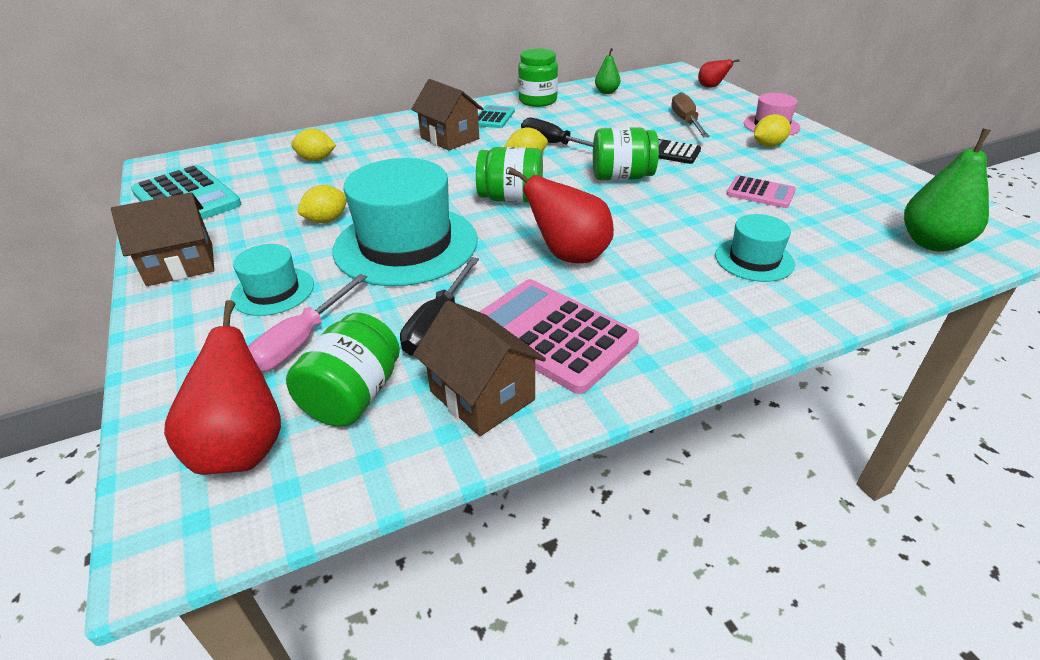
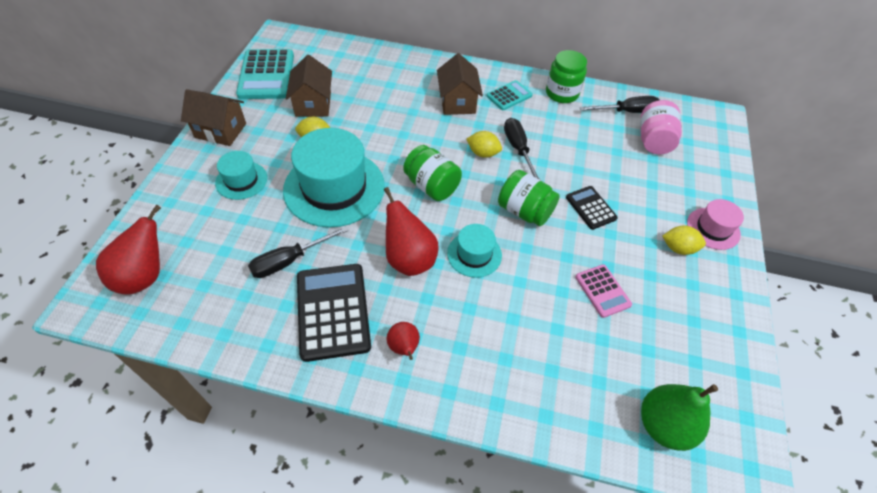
camera: 35 degrees right, 15 degrees up
(301, 341) = (221, 226): pink screwdriver -> none
(316, 159) = (360, 78): yellow lemon -> none
(353, 396) = (209, 280): green jar -> none
(482, 395) = (260, 324): brown house -> brown house (313, 104)
(552, 335) = (333, 311): pink calculator -> black calculator
(606, 92) = (626, 111): green pear -> black screwdriver
(653, 99) = (654, 141): none -> pink jar
(686, 122) = (646, 182): brown screwdriver -> none
(711, 87) = (724, 153): red pear -> red pear (404, 348)
(754, 259) = (515, 344): turquoise hat -> turquoise hat (474, 254)

